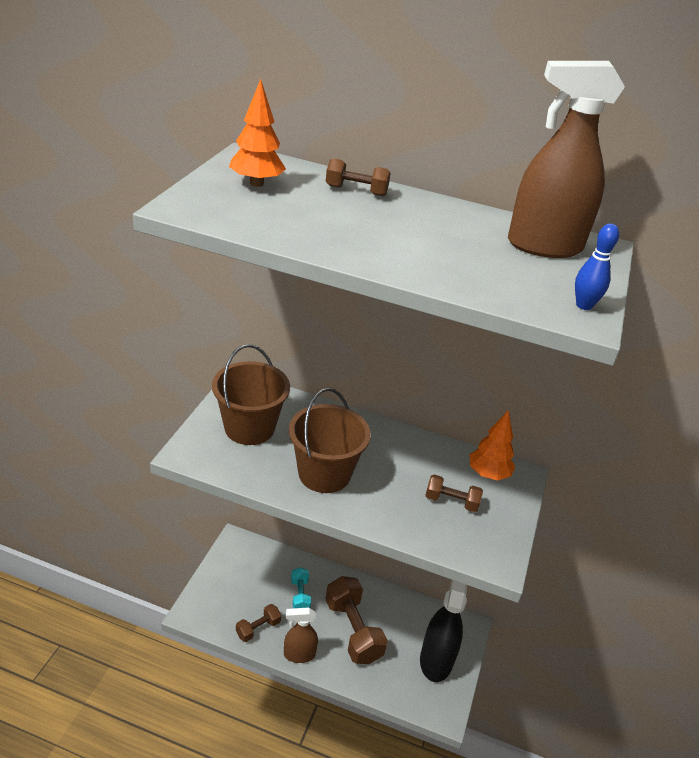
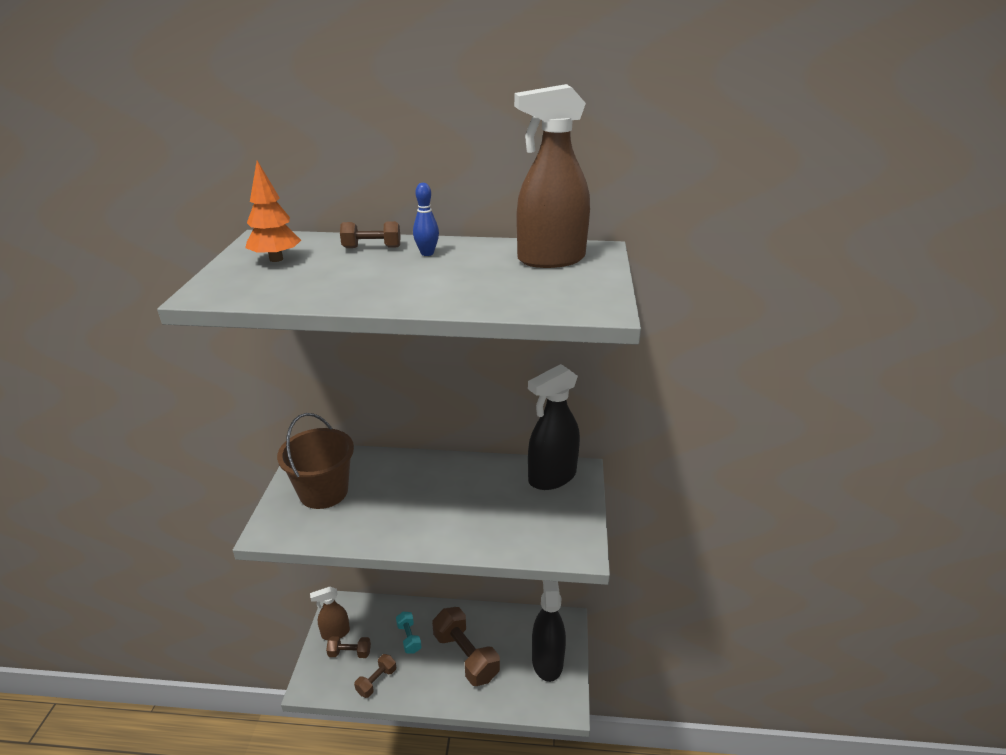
camera: 10 degrees left, 5 degrees down
(299, 654) = (421, 694): brown spray bottle -> brown spray bottle (335, 633)
(324, 474) = (404, 515): brown bucket -> none
(451, 501) = (526, 510): brown dumbbell -> brown dumbbell (349, 653)
(488, 474) = (552, 477): orange tree -> black spray bottle
(584, 305) = (599, 299): blue bowling pin -> blue bowling pin (427, 253)

